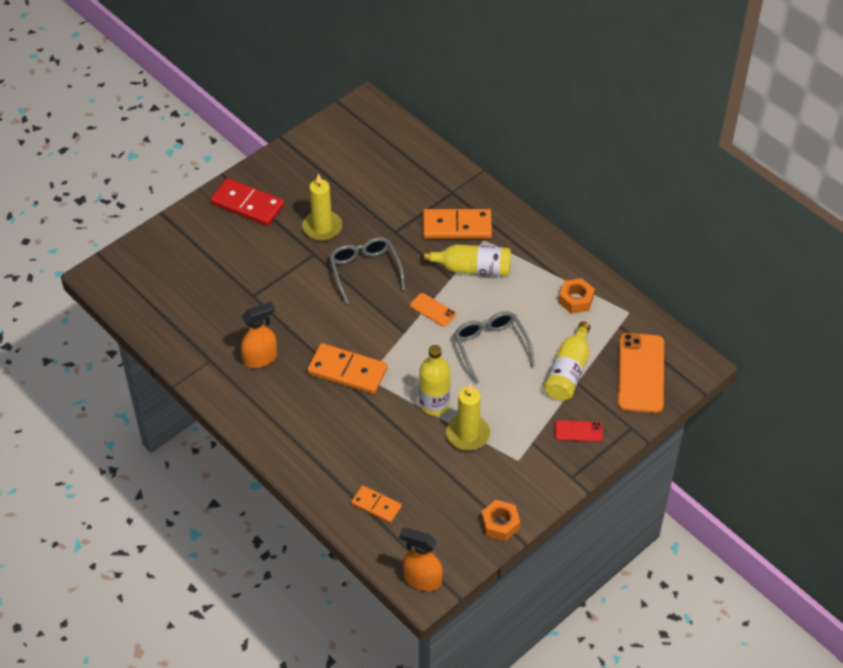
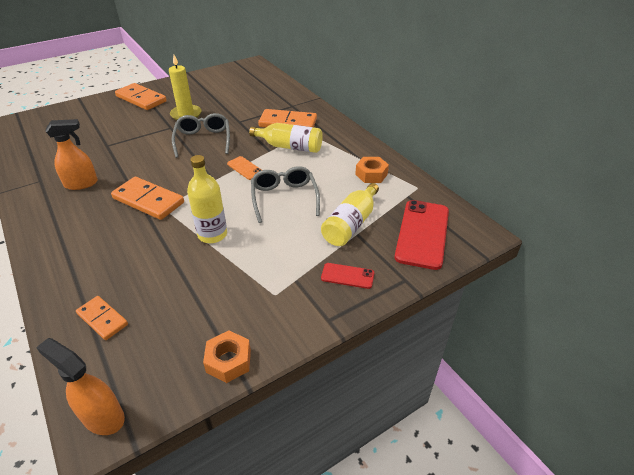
camera: 10 degrees right, 10 degrees down
(247, 204) = (141, 99): red domino -> orange domino
(467, 434) = (233, 264): yellow candle -> none
(641, 373) = (422, 234): orange phone -> red phone

